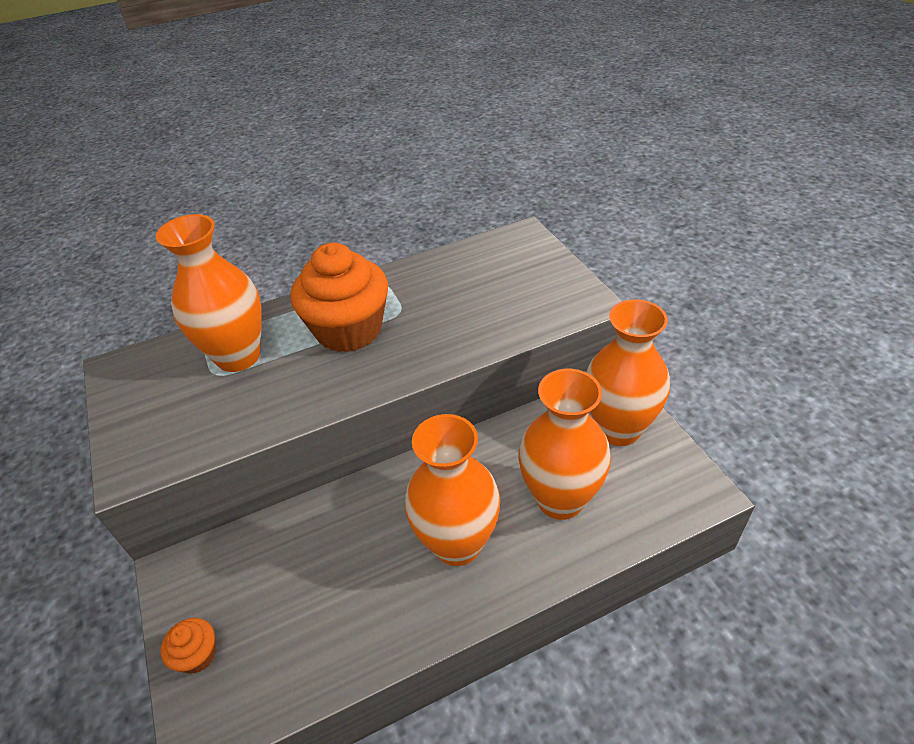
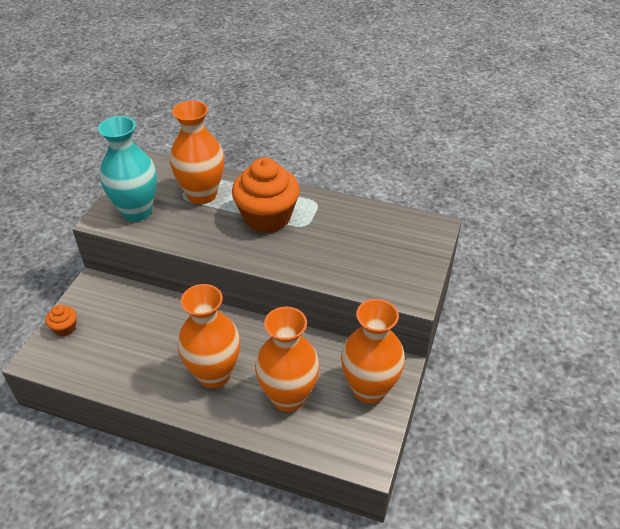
camera: 40 degrees right, 0 degrees up
(171, 428) = (137, 211): none -> turquoise vase

